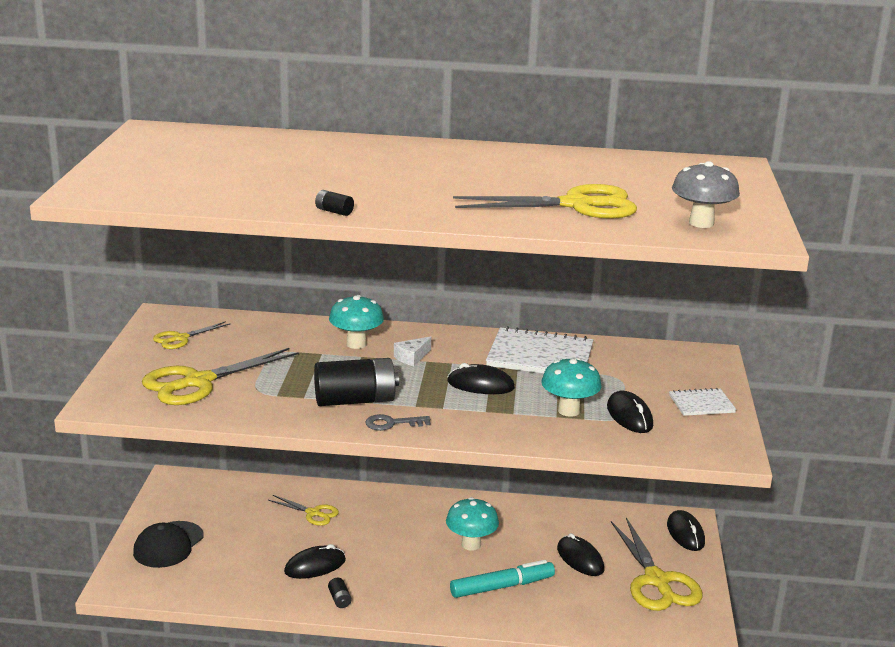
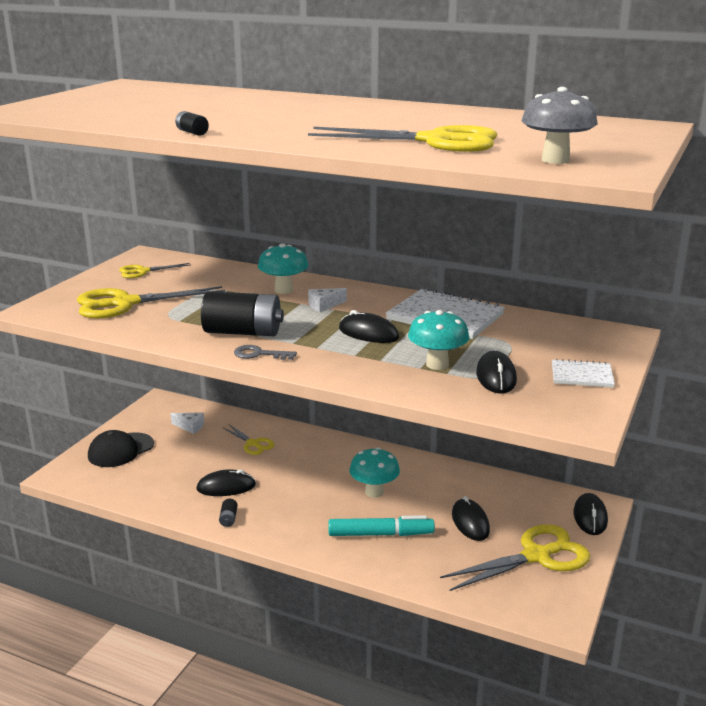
camera: 20 degrees right, 0 degrees up
(230, 504) = (190, 426): none -> white cheese
(656, 581) = (536, 556): yellow scissors -> yellow scissors turned 120 degrees counterclockwise

